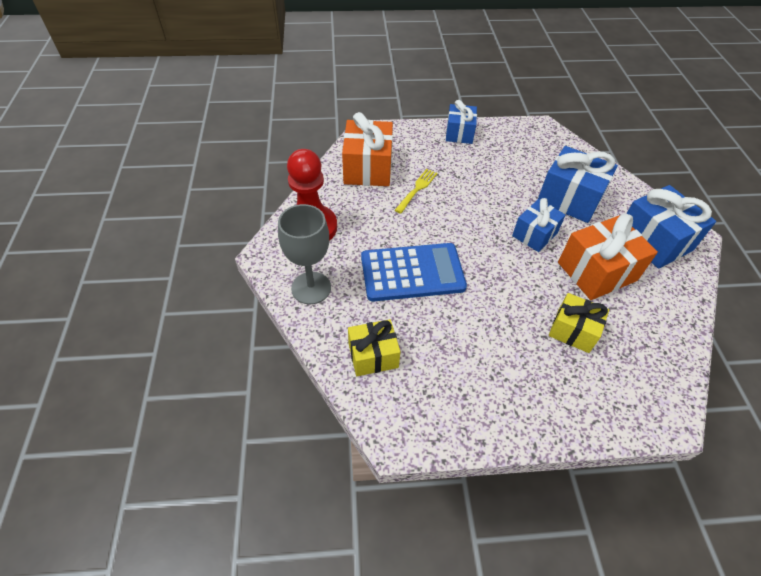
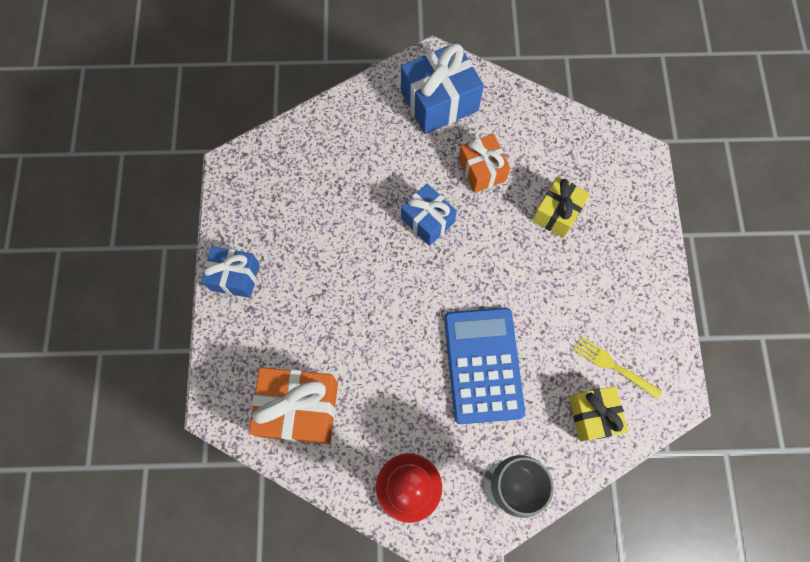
camera: 85 degrees left, 20 degrees up
(417, 189) = (346, 346): yellow fork -> yellow fork (614, 366)
(569, 199) = (371, 168): blue gift -> none
(597, 271) = (482, 170): orange gift -> orange gift, size x0.63

